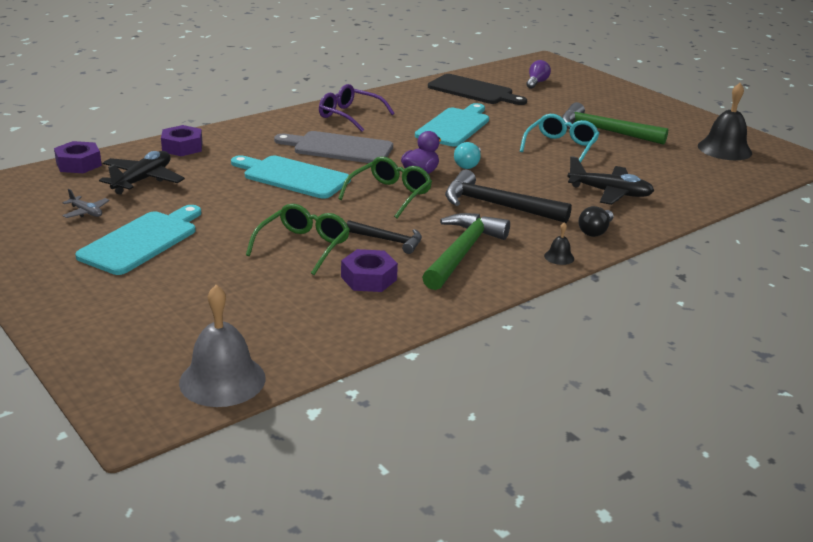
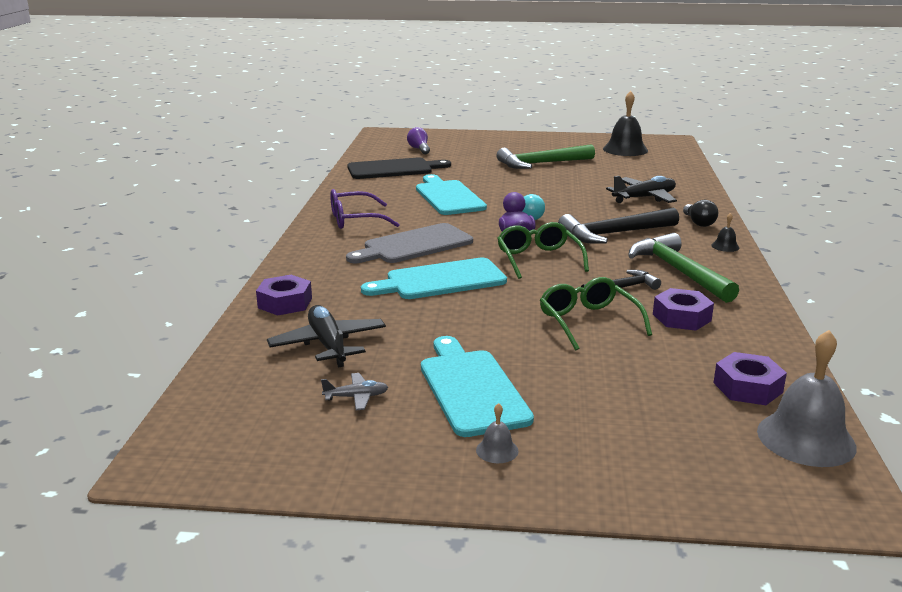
camera: 45 degrees left, 5 degrees down
(71, 274) = (497, 450): none -> grey bell
(79, 164) = (224, 365): purple nut -> purple nut (747, 387)
(560, 147) = (546, 183): turquoise glasses -> none

